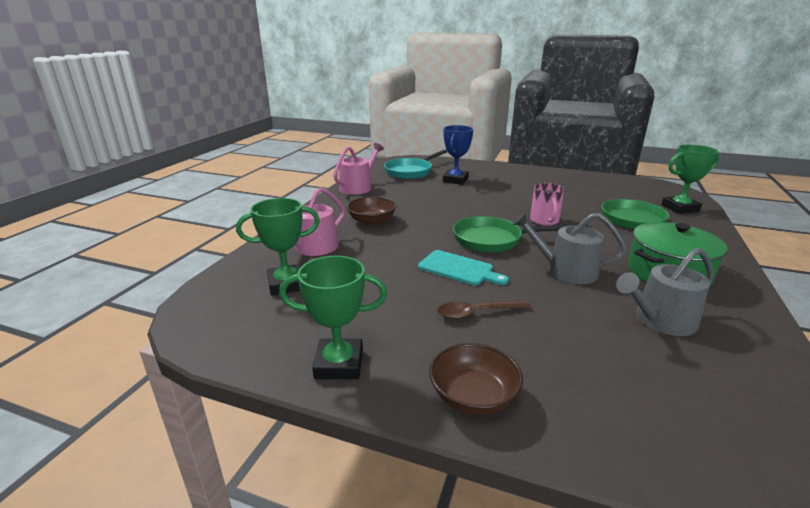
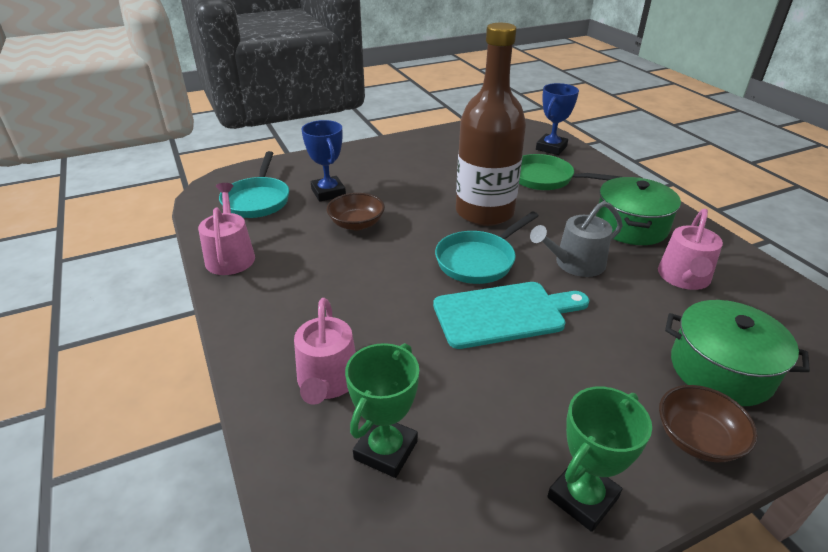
camera: 45 degrees left, 10 degrees up
(372, 221) = (332, 301): brown bowl -> brown bowl (356, 224)
(459, 269) = (504, 314): turquoise cutting board -> turquoise cutting board, size x1.51
(477, 313) = (586, 354): brown spoon -> none
(492, 240) = (478, 260): green pan -> turquoise pan
(544, 221) = (484, 212): pink mug -> brown bottle
(579, 381) = (721, 369): none -> green pot
(660, 320) = (684, 278): grey watering can -> pink watering can
(680, 208) = (551, 148): green trophy -> blue trophy

